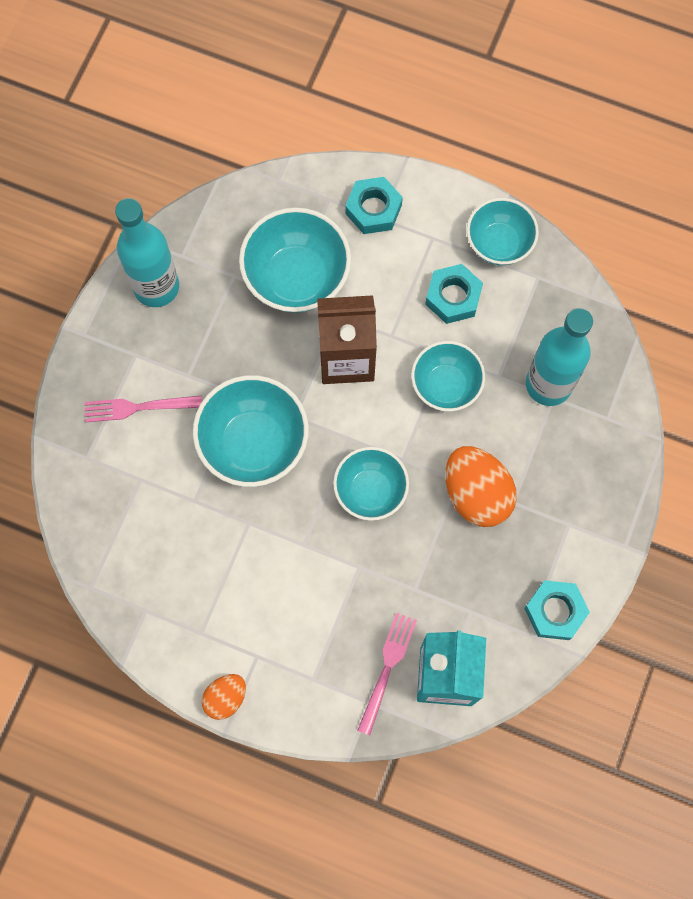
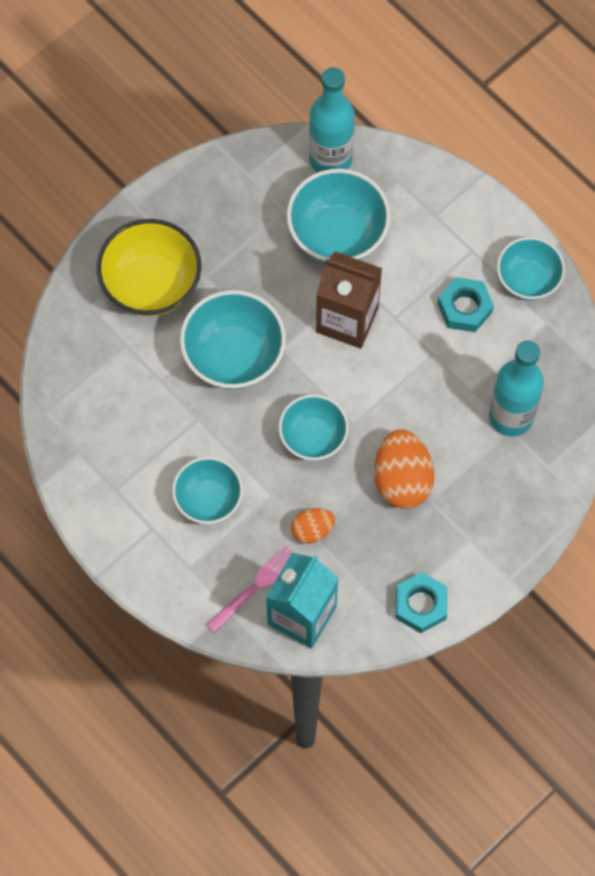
camera: 25 degrees right, 5 degrees down
(138, 407) = (151, 285): pink fork -> yellow bowl
(156, 287) = (214, 192): turquoise bottle -> turquoise bottle (330, 159)
(225, 698) = (110, 550): orange egg -> orange egg (312, 530)
(373, 209) = (432, 205): turquoise nut -> none
(445, 385) = (421, 379): turquoise bowl -> turquoise bowl (208, 499)

